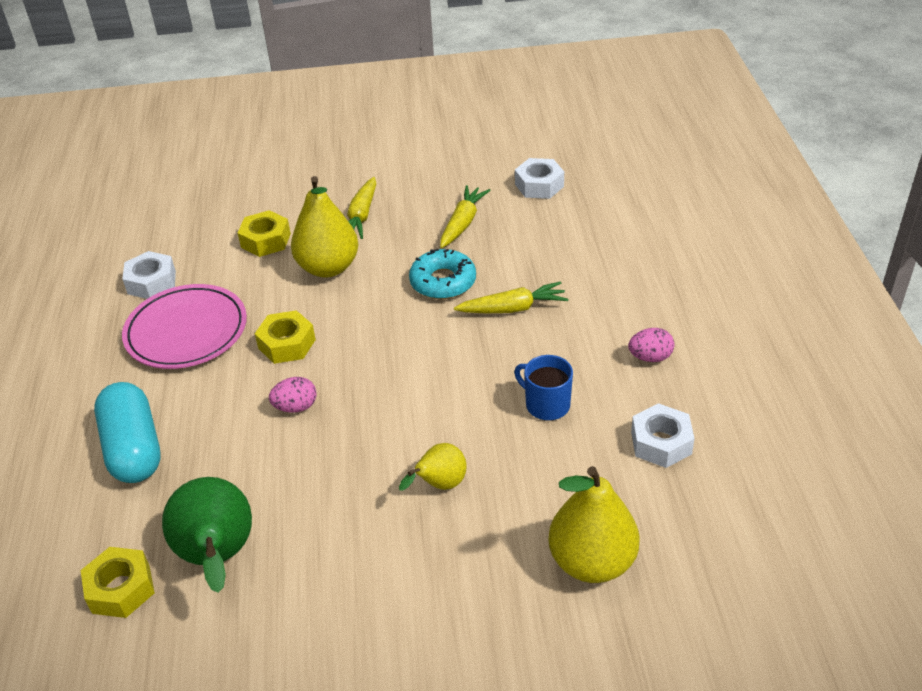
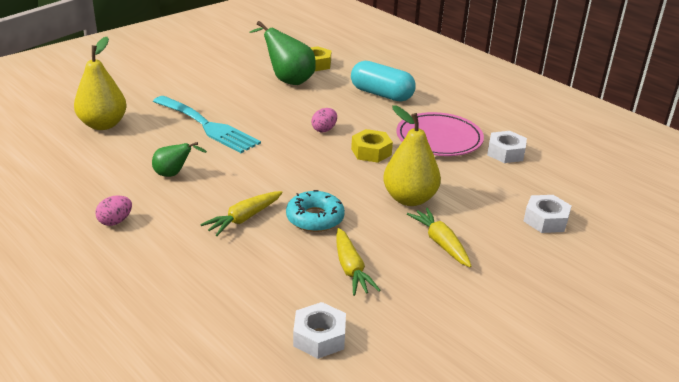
camera: 140 degrees right, 10 degrees down
(266, 240) = (481, 200): yellow nut -> none
(439, 485) = (208, 126): yellow pear -> turquoise fork
(546, 404) = (174, 174): blue mug -> green pear
(661, 443) = (85, 178): white nut -> white nut (545, 220)

